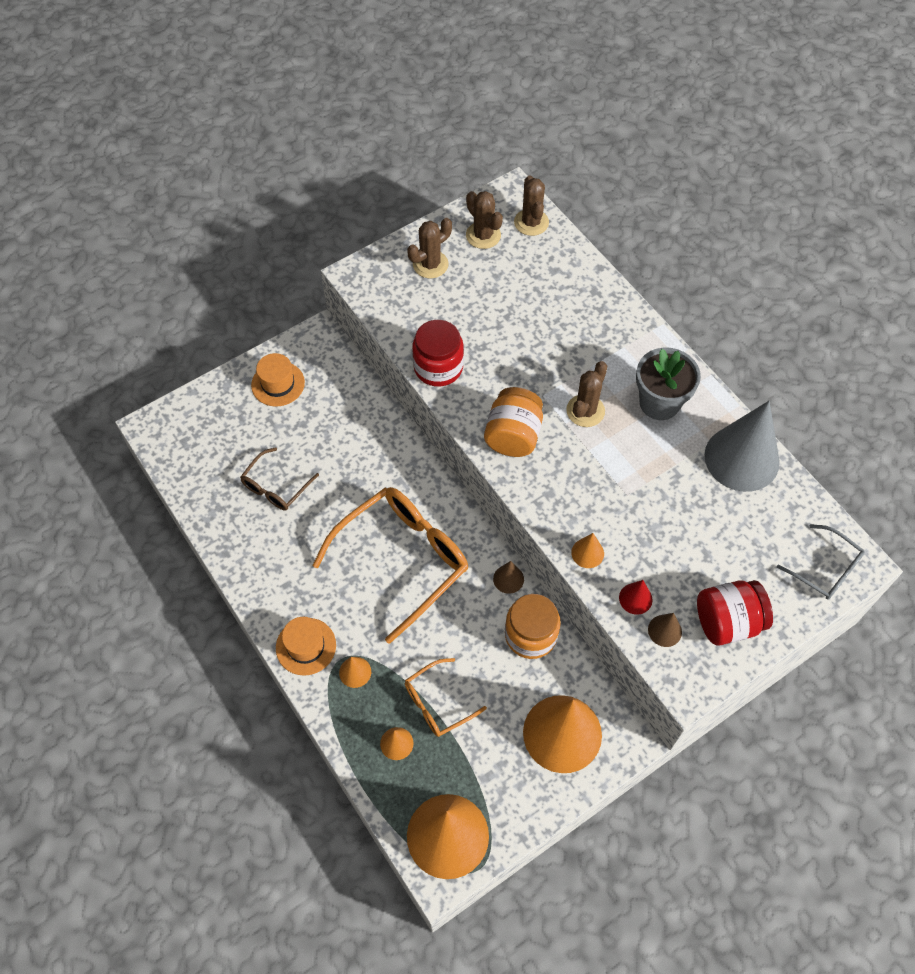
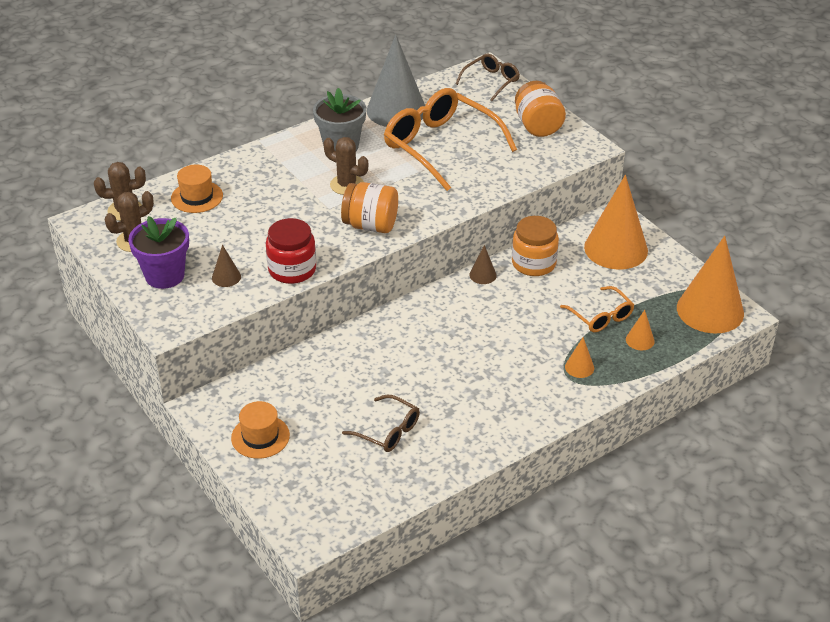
camera: 90 degrees left, 20 degrees down
(306, 646) = (558, 400): orange hat -> orange hat (197, 197)
(403, 560) = (467, 339): orange glasses -> orange glasses (440, 146)
(430, 264) = (164, 275): brown cactus -> purple flower pot
(587, 553) = (484, 188): orange cone -> none
(635, 598) = (523, 166): red cone -> none
(664, 630) = (548, 154): brown cone -> brown cone (226, 277)
(727, 621) = (538, 126): red jar -> orange jar
(825, 569) = (491, 81): grey glasses -> brown glasses

